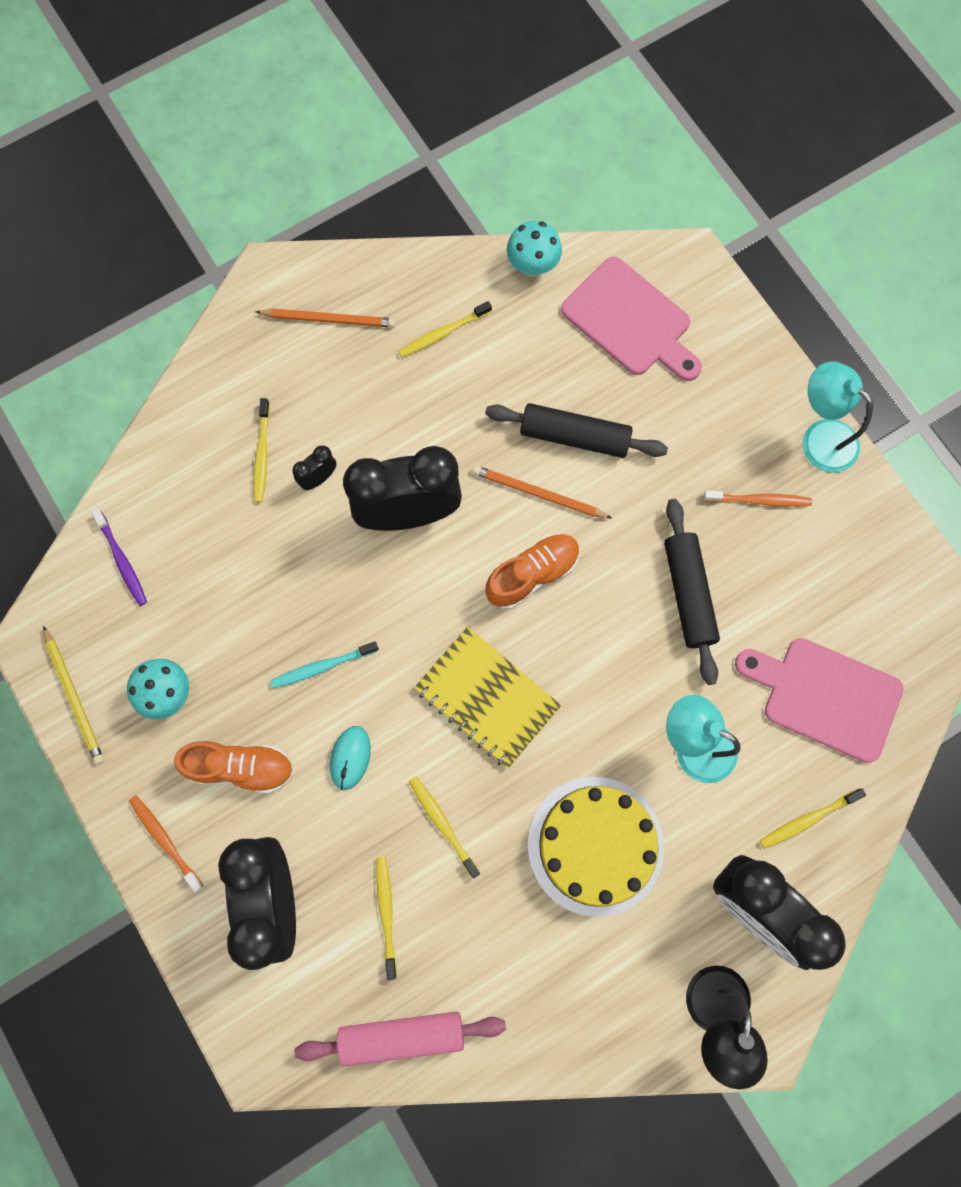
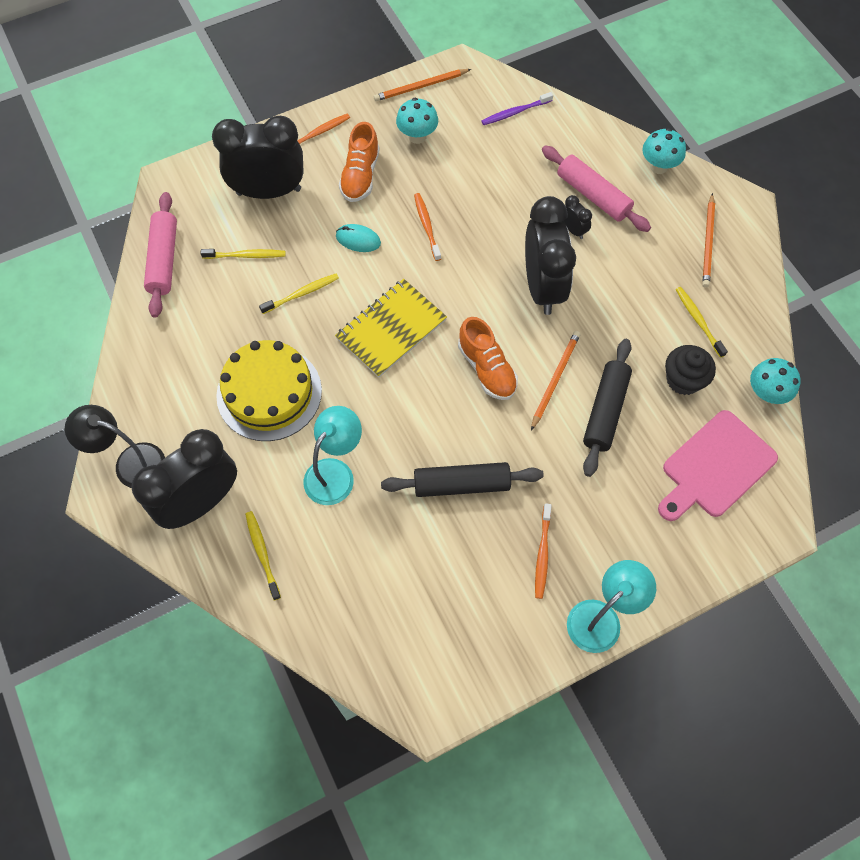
camera: 95 degrees right, 10 degrees down
(74, 697) = (420, 87): yellow pencil -> orange pencil
(211, 375) = (658, 166): none -> turquoise mushroom
(262, 455) = (593, 195): yellow toothbrush -> pink rolling pin
(322, 667) = (426, 226): turquoise toothbrush -> orange toothbrush
(524, 351) = (683, 380): none -> black cupcake
(825, 696) = (362, 584): pink cutting board -> none

